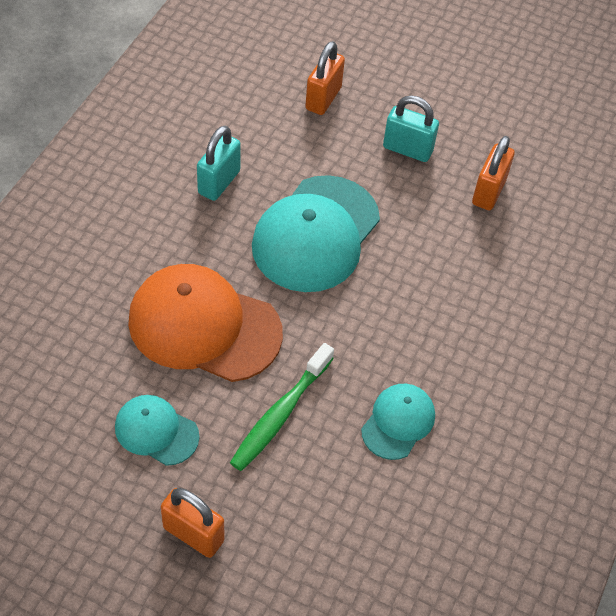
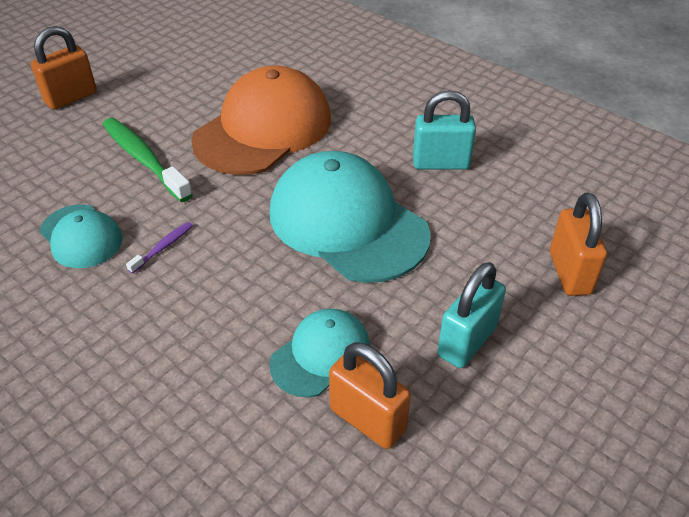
camera: 110 degrees right, 10 degrees down
(156, 431) = (173, 91): turquoise cap -> turquoise cap (321, 355)
(219, 182) = (440, 163): turquoise padlock -> turquoise padlock turned 45 degrees counterclockwise
(323, 98) = (569, 273): orange padlock -> orange padlock turned 45 degrees clockwise
(388, 354) = (163, 247): none -> purple toothbrush

